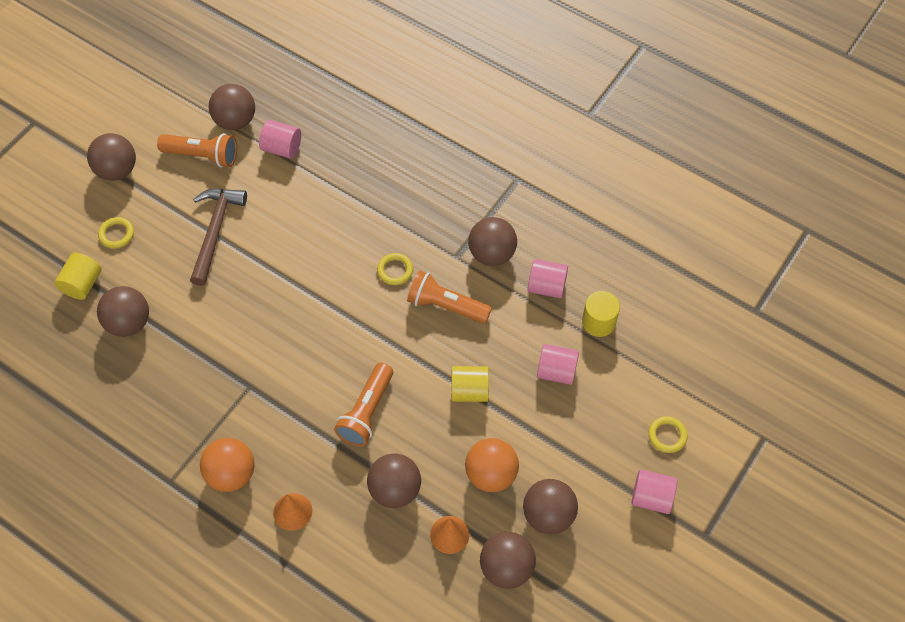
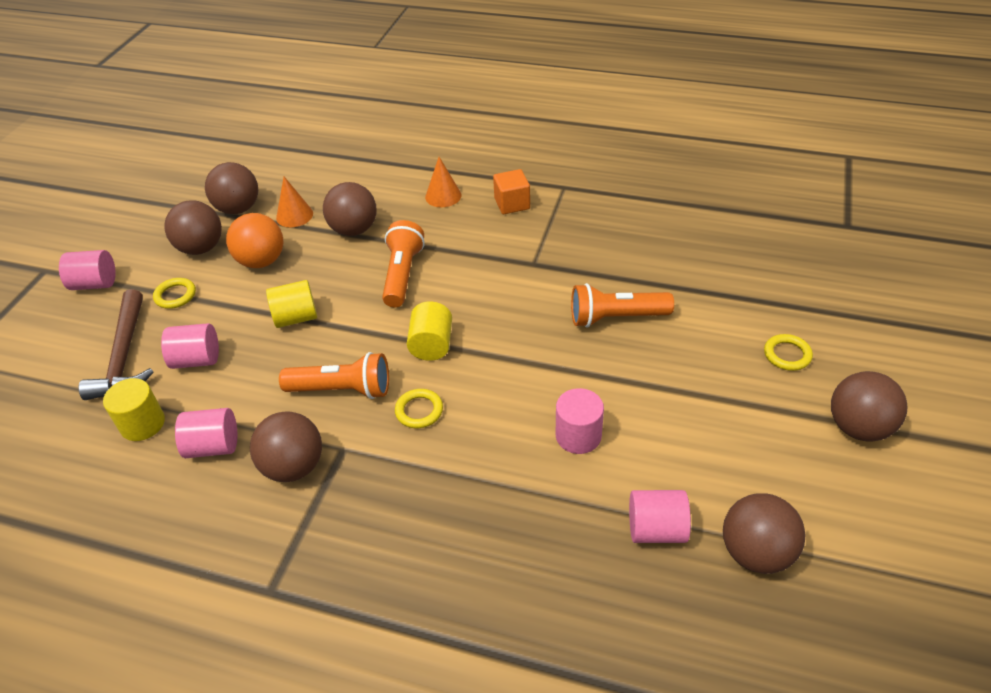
camera: 165 degrees right, 15 degrees down
(82, 284) = (777, 298): yellow cylinder -> yellow cylinder (431, 345)
(129, 323) = (696, 279): brown ball -> none
(202, 156) = (762, 482): orange flashlight -> orange flashlight (616, 318)
(215, 231) = (671, 391): brown hammer -> brown hammer (124, 356)
(231, 474) = (512, 204): orange ball -> orange cube
(295, 219) = (578, 436): none -> pink cylinder
(667, 436) = (69, 335): yellow ring -> yellow ring (175, 295)

